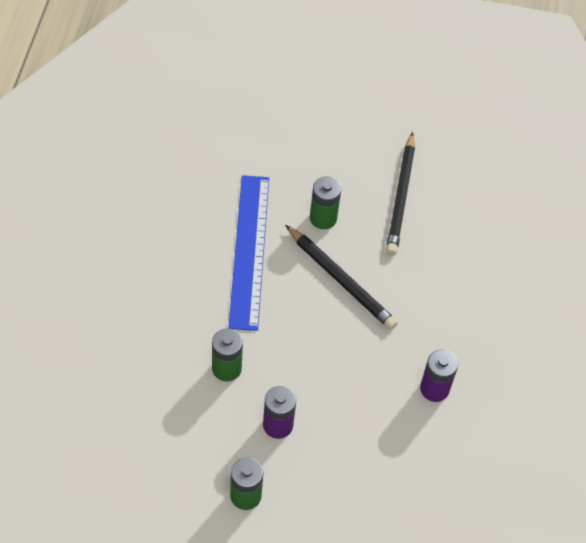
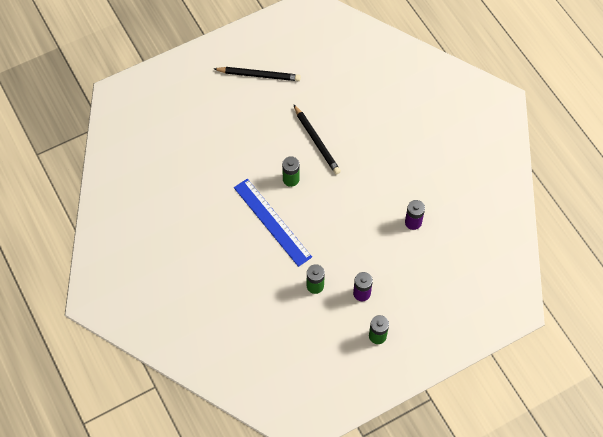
camera: 35 degrees left, 5 degrees up
(341, 280) = (327, 203): black pencil -> black pencil (259, 75)

